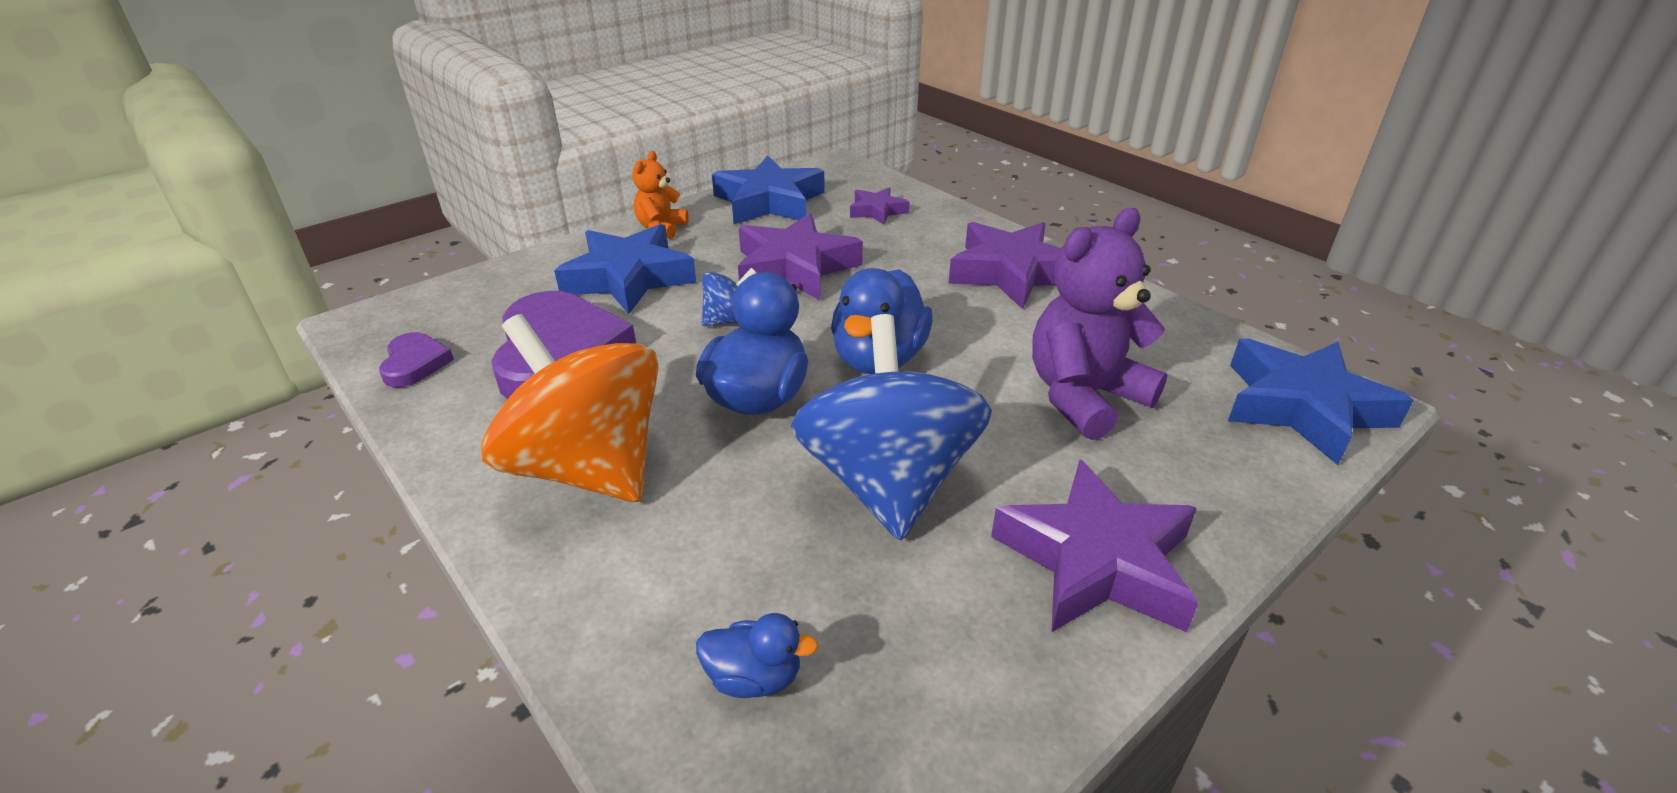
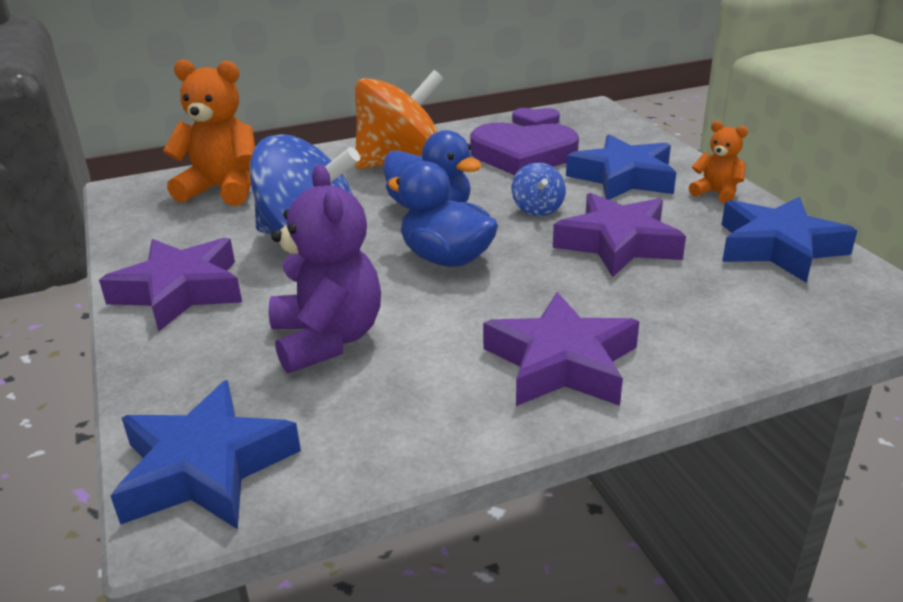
camera: 110 degrees right, 5 degrees down
(754, 678) = (222, 189): blue duck -> orange teddy bear
(877, 211) = (747, 308): purple star -> none

